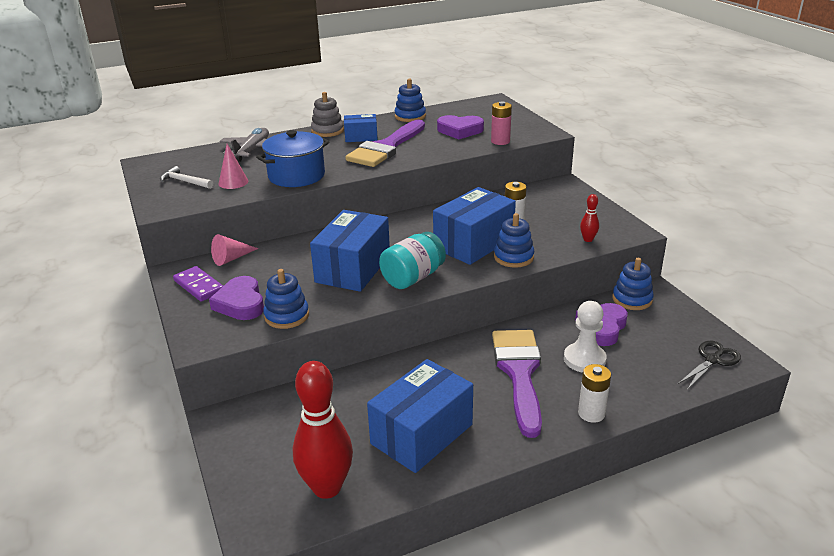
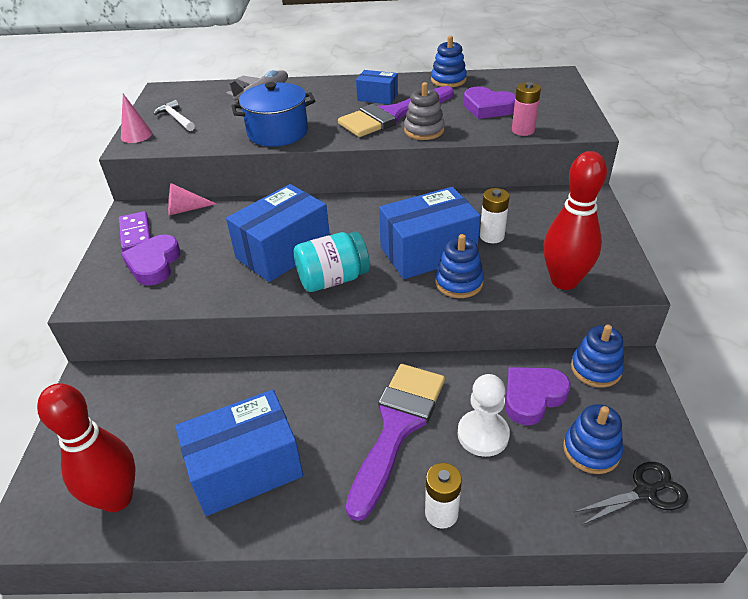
camera: 25 degrees right, 10 degrees up
(233, 182) = (216, 128): pink cone -> pink cone (136, 135)
(286, 316) = (181, 291): blue stacking toy -> blue stacking toy (591, 450)
(327, 131) = (351, 83): grey stacking toy -> grey stacking toy (424, 130)
(588, 239) = (564, 281): red bowling pin -> red bowling pin, size x2.29

